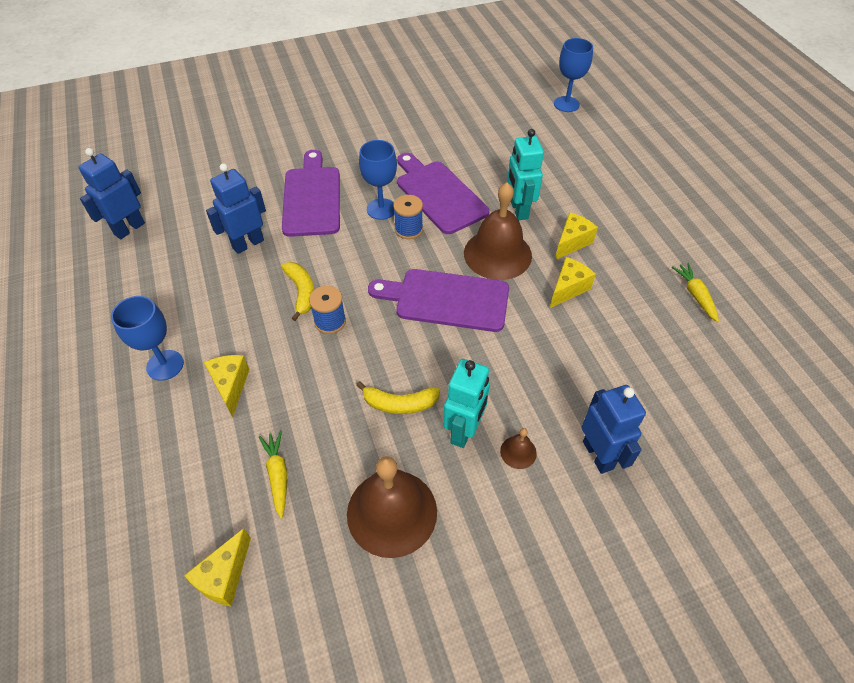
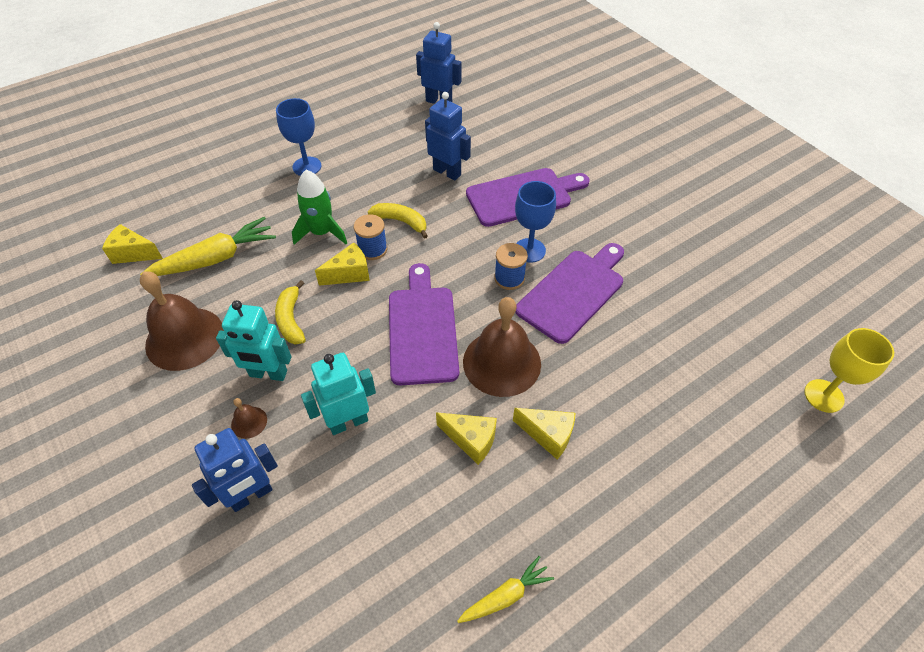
camera: 75 degrees right, 0 degrees up
(230, 386) = (293, 208): yellow cheese -> yellow cheese (349, 274)
(278, 475) = (215, 259): yellow carrot -> yellow carrot, size x1.77
(284, 363) = (321, 232): none -> green rocket
(301, 292) = (401, 222): yellow banana -> yellow banana turned 120 degrees counterclockwise
(518, 210) = (581, 371): turquoise robot -> turquoise robot (348, 422)
(566, 104) = (823, 396): blue goblet -> yellow goblet

